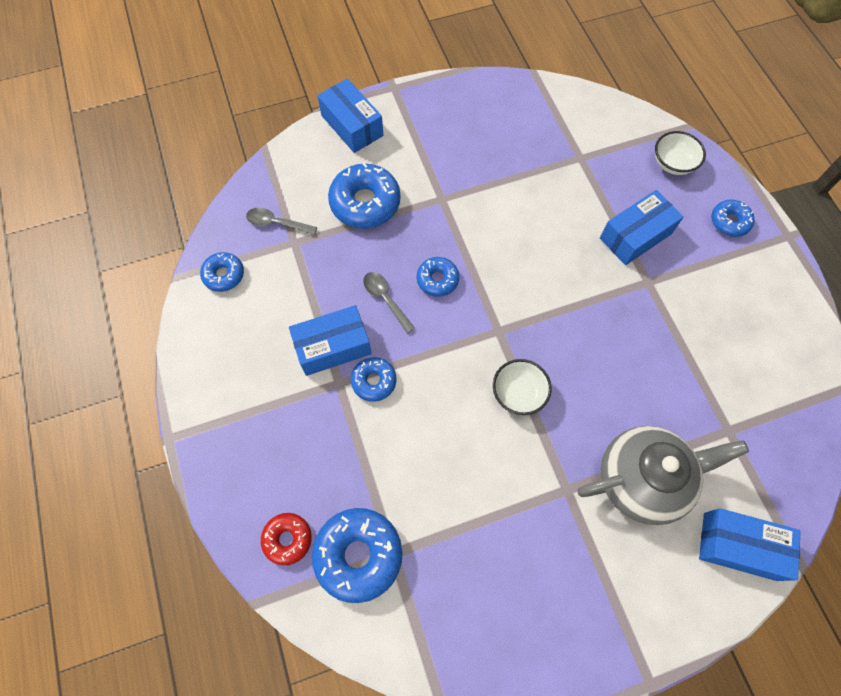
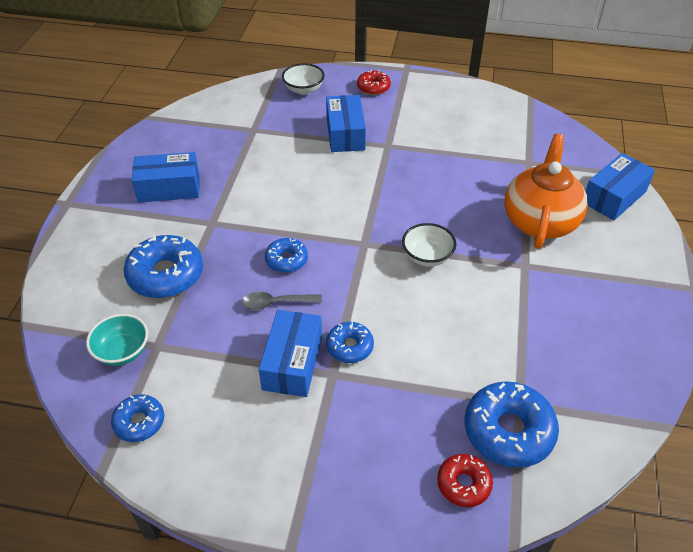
camera: 60 degrees left, 20 degrees down
(277, 223) = (122, 351): grey spoon -> turquoise bowl
(352, 125) = (75, 248): blue box -> blue box (169, 188)
(642, 479) = (540, 221): grey teapot -> orange teapot
(729, 222) = (373, 87): blue donut -> red donut

